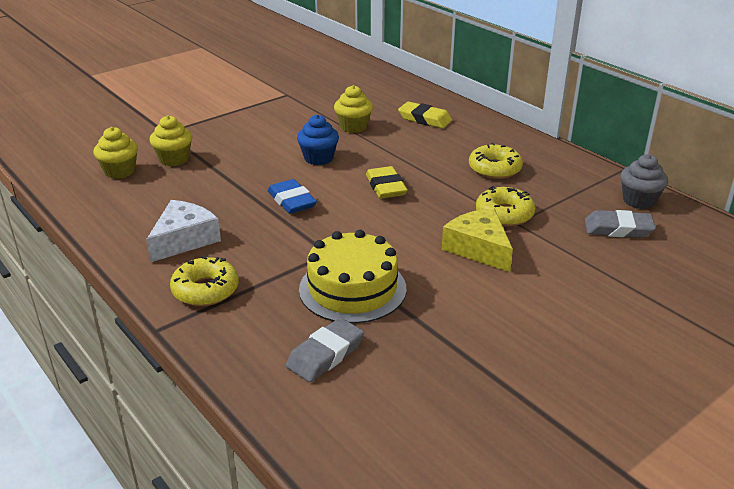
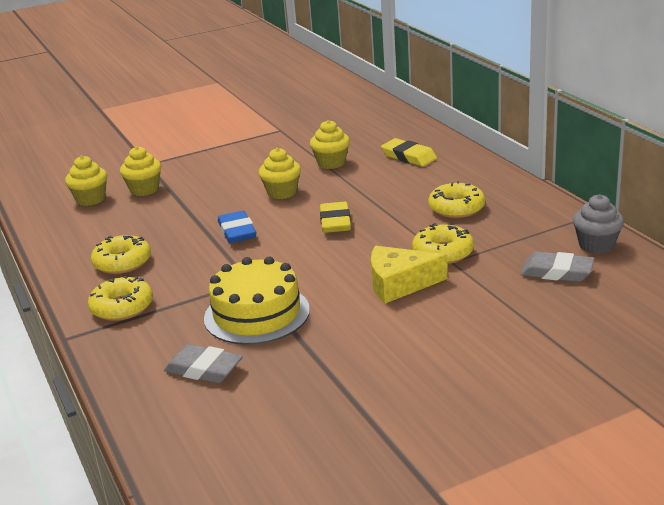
camera: 15 degrees right, 5 degrees down
(184, 239) = (122, 262): white cheese -> yellow donut
(318, 158) = (282, 192): blue cupcake -> yellow cupcake
(325, 354) = (204, 369): grey eraser -> grey eraser turned 60 degrees clockwise
(479, 248) = (399, 284): yellow cheese -> yellow cheese turned 75 degrees counterclockwise

